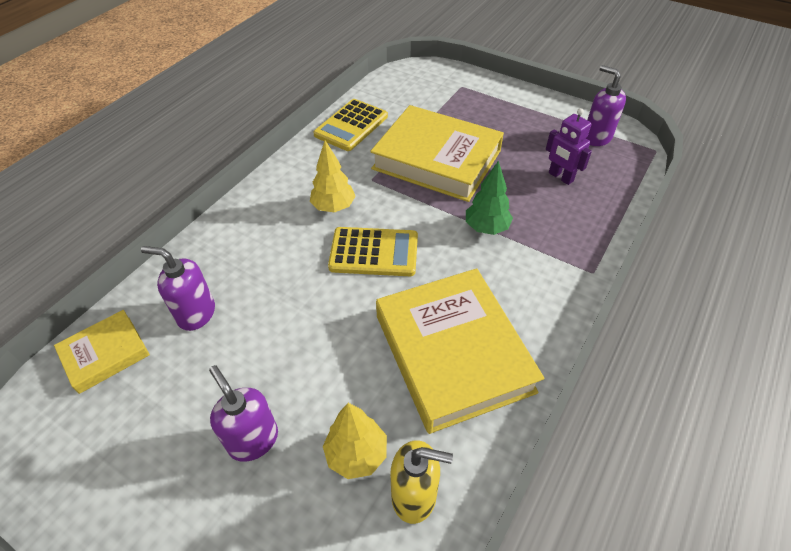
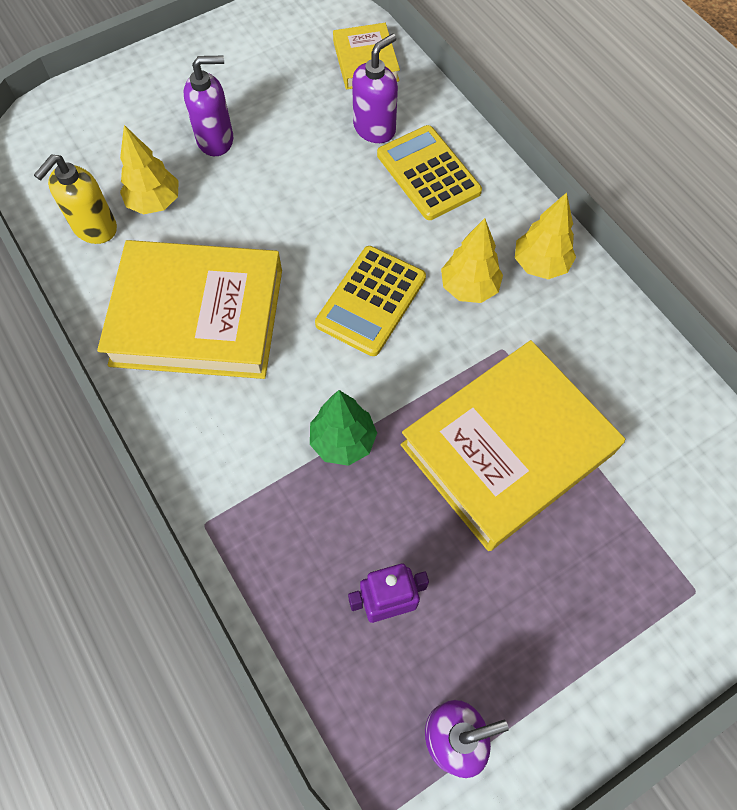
camera: 115 degrees right, 15 degrees up
(296, 180) = (540, 265): none -> yellow tree
(351, 126) = (638, 369): yellow calculator -> yellow calculator (428, 173)

